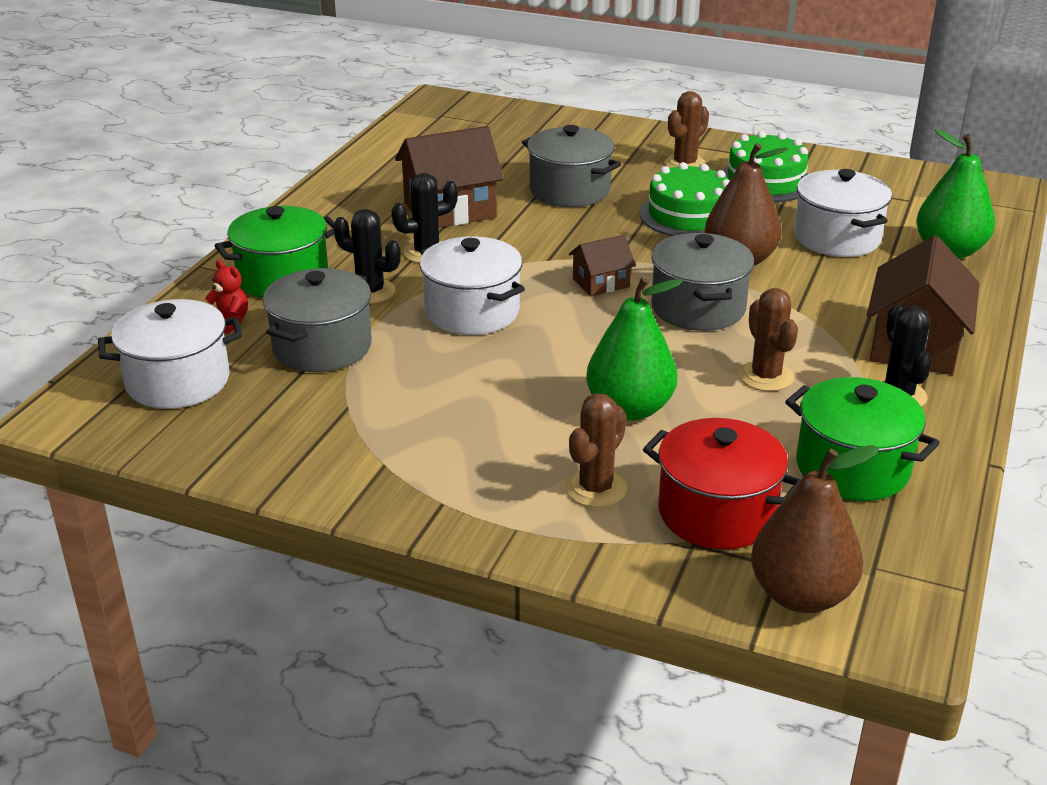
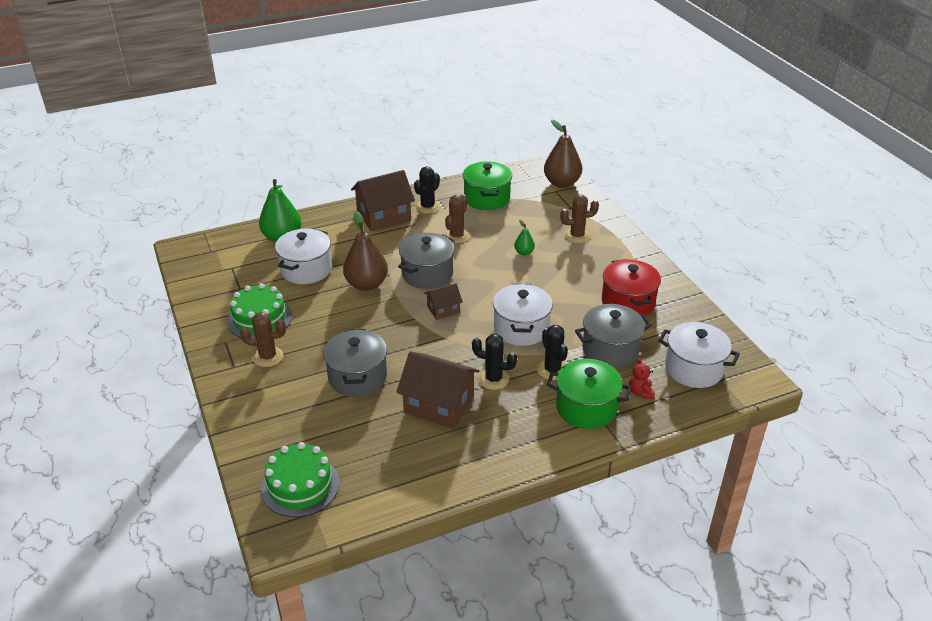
camera: 135 degrees left, 5 degrees up
(601, 283) = (443, 309): brown house -> brown house turned 45 degrees counterclockwise
(629, 409) = (524, 252): green pear -> green pear, size x0.48
(688, 215) = (336, 322): green cake -> green cake (300, 486)
(717, 513) = (550, 210): red pot -> red pot (628, 302)

